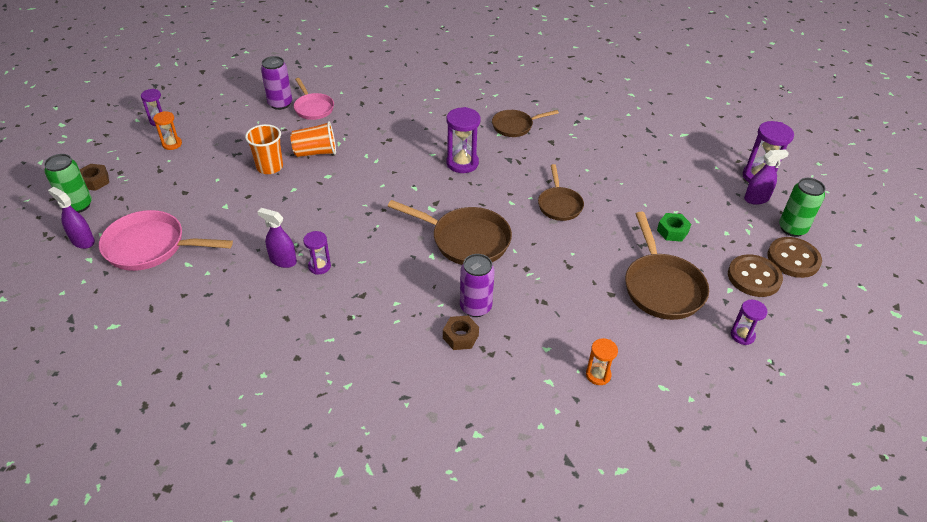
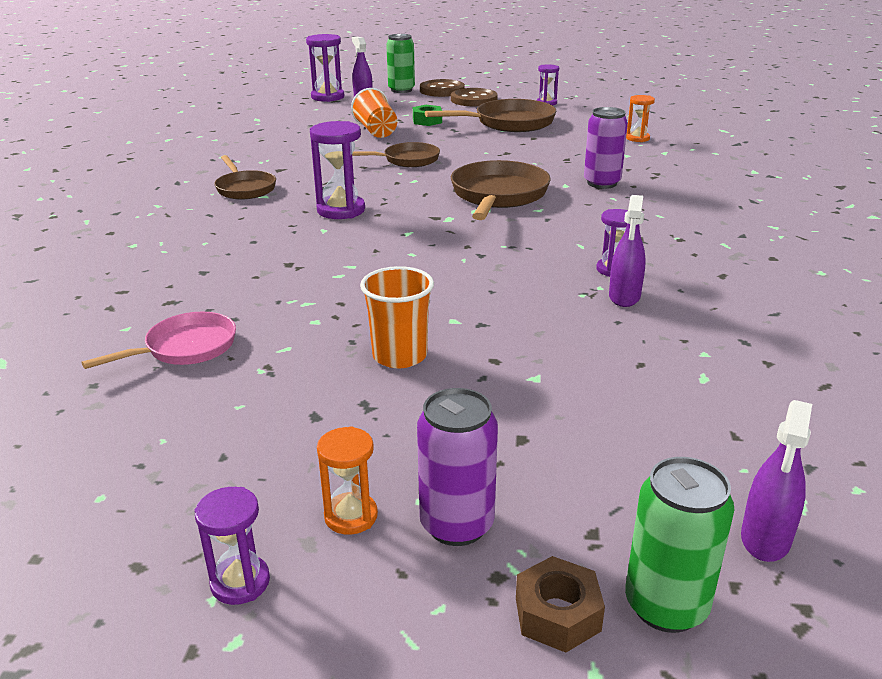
camera: 100 degrees left, 15 degrees down
(150, 247) = (700, 431): pink pan -> none
(280, 104) = (164, 391): purple can -> purple can (457, 525)
(315, 152) = (341, 319): orange cup -> orange cup (376, 131)
(460, 336) = (649, 186): brown nut -> none

